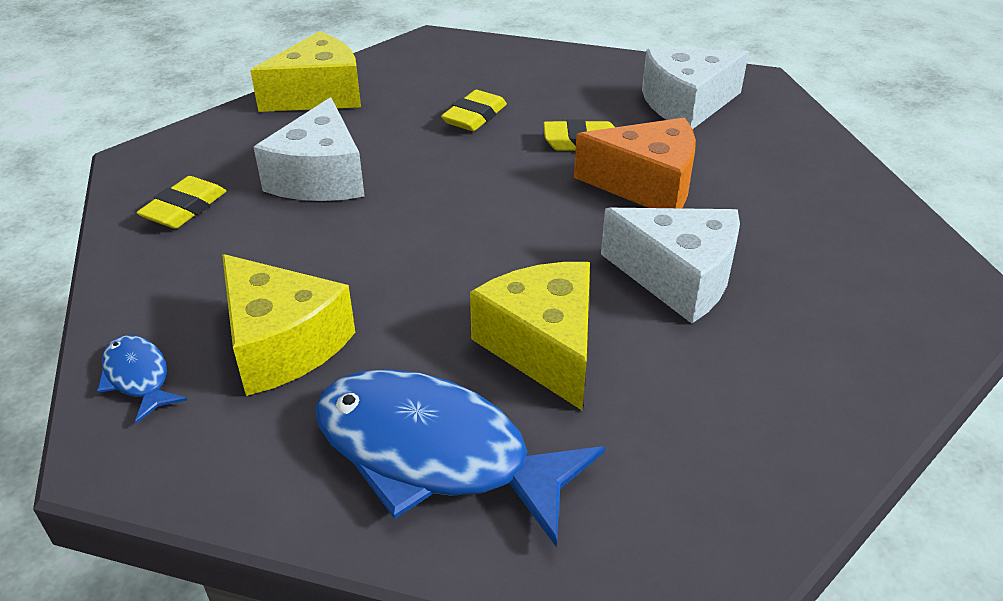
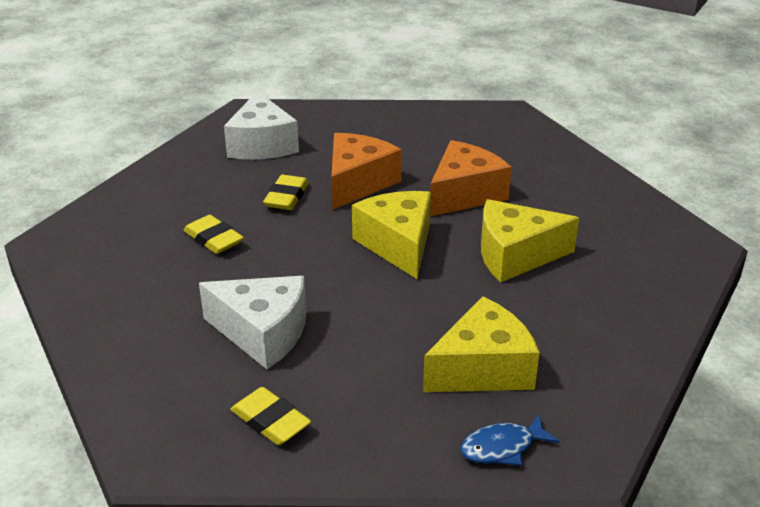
camera: 75 degrees left, 5 degrees down
(319, 95) = (108, 322): yellow cheese -> yellow cheese (398, 244)
(435, 454) = (601, 310): blue fish -> none
(678, 278) = (464, 194): white cheese -> orange cheese

